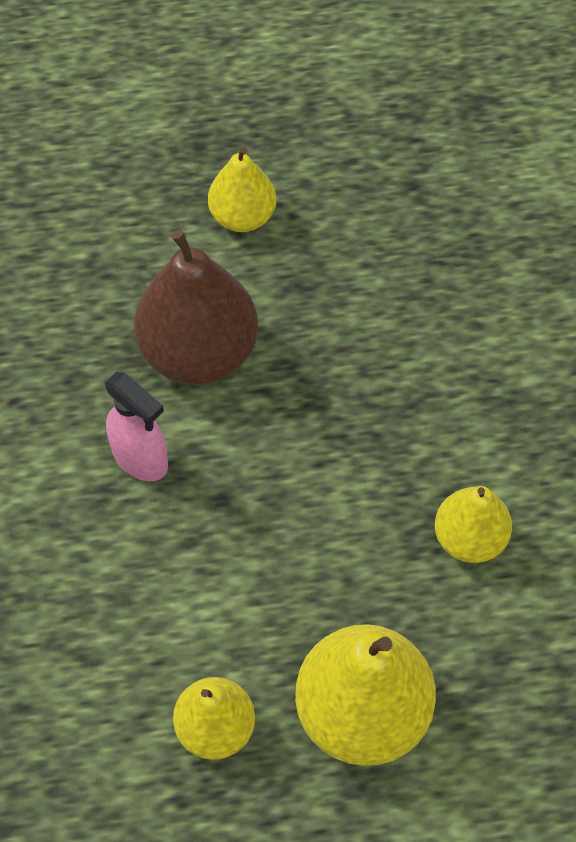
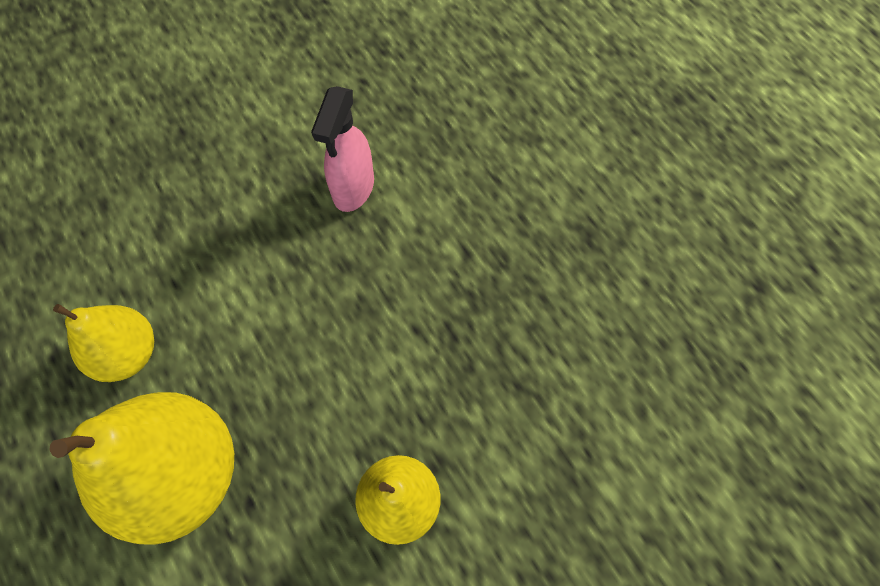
camera: 65 degrees right, 5 degrees up
(199, 352) = (476, 186): brown pear -> none
(242, 216) = (629, 161): yellow pear -> none

